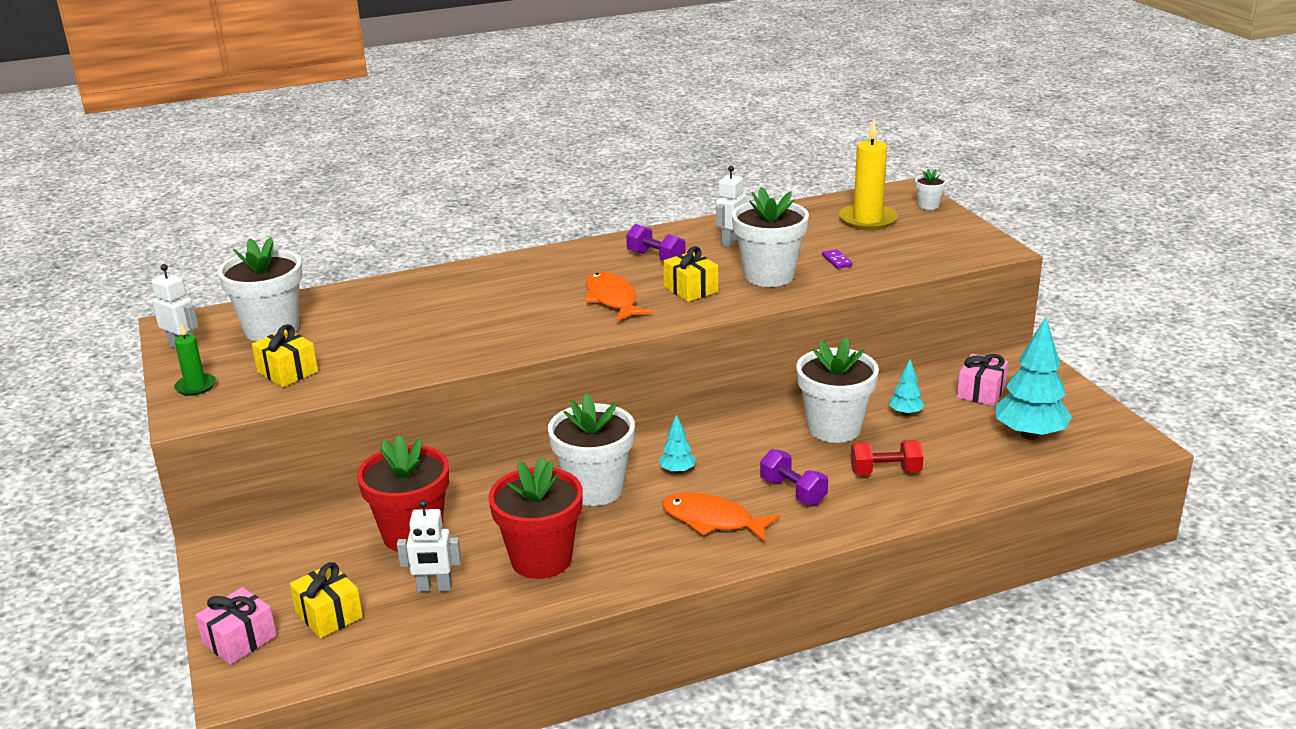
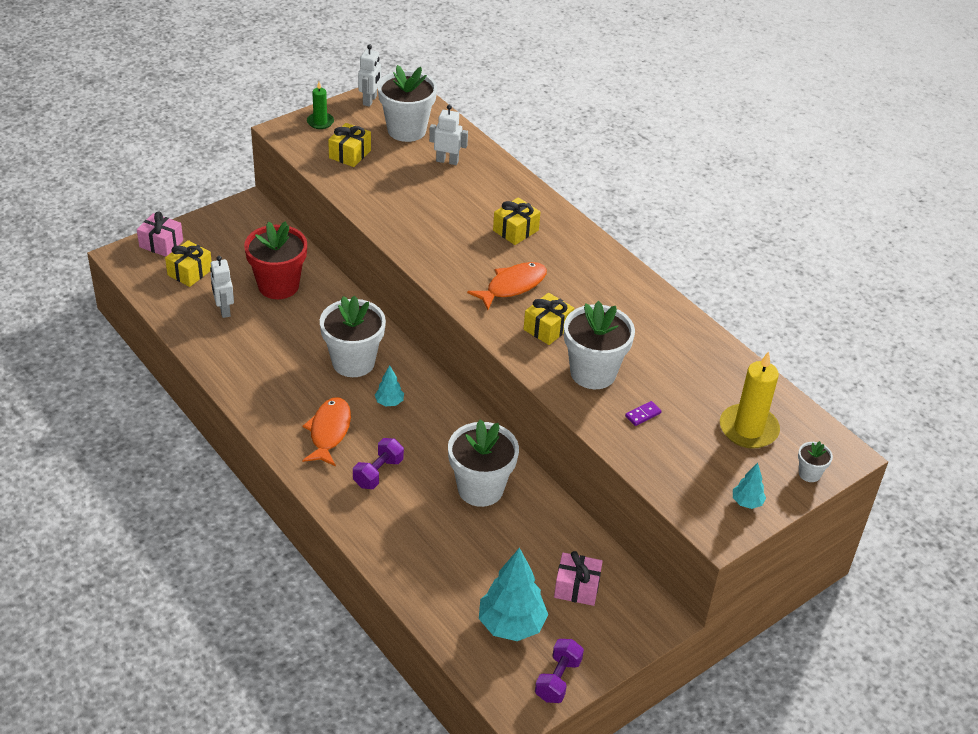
camera: 70 degrees right, 15 degrees up
(517, 287) = (515, 230): none -> yellow gift
(541, 559) = (264, 352): red flower pot -> none
(656, 258) = (601, 298): purple dumbbell -> purple dumbbell (558, 679)
(730, 241) = (655, 339): white robot -> white robot (447, 161)
(885, 472) = (422, 527): red dumbbell -> none
(905, 413) = (520, 534): turquoise tree -> turquoise tree (747, 502)

